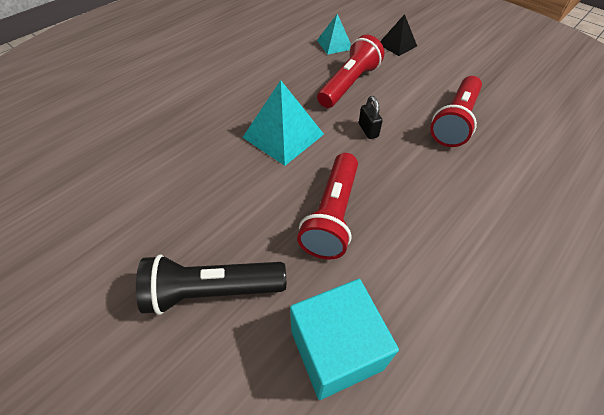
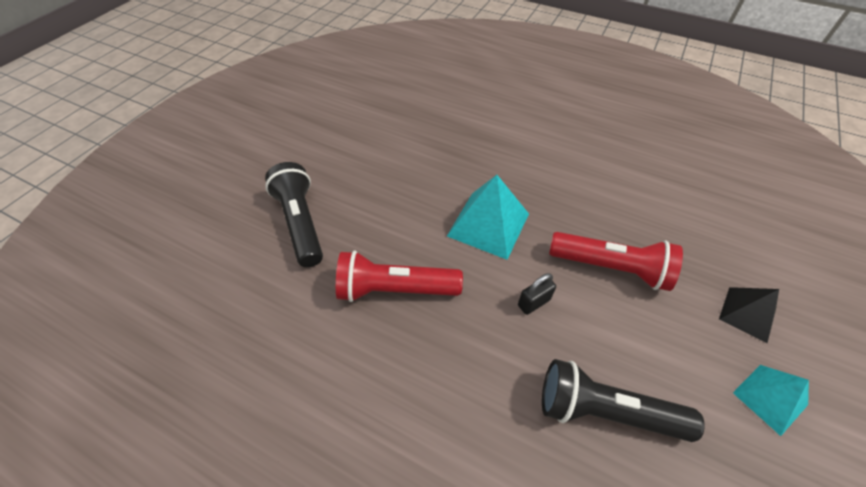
camera: 75 degrees right, 0 degrees up
(334, 44) = (688, 236): turquoise pyramid -> turquoise pyramid (770, 398)
(336, 350) = (257, 318): turquoise cube -> none
(455, 121) = (605, 411): red flashlight -> black flashlight

